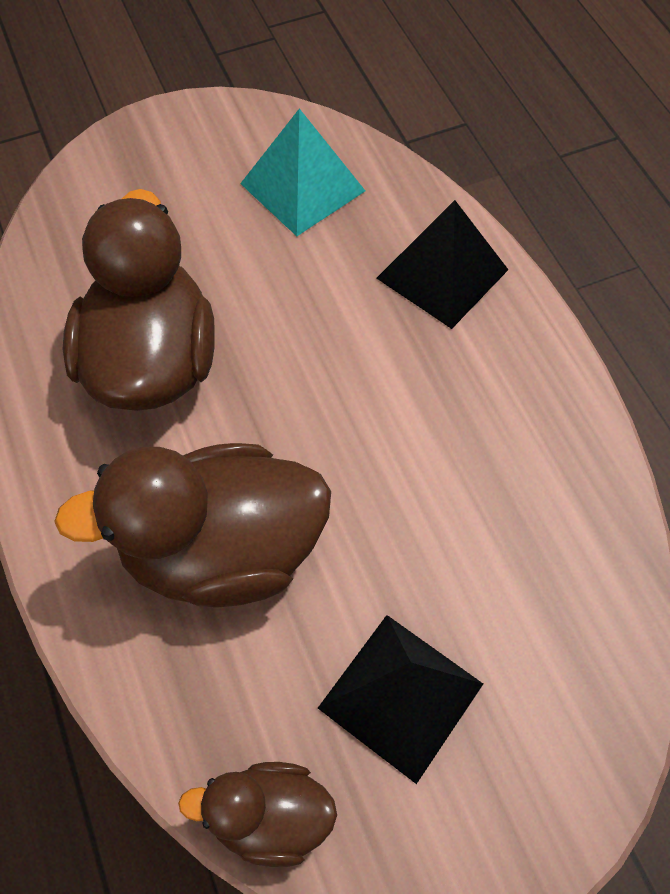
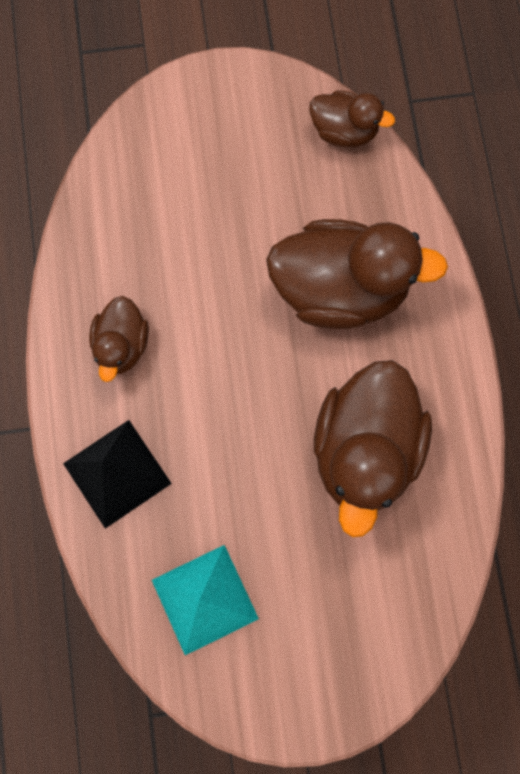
camera: 165 degrees left, 15 degrees up
(400, 696) = (252, 173): black pyramid -> none
(495, 407) = (122, 345): none -> brown duck

